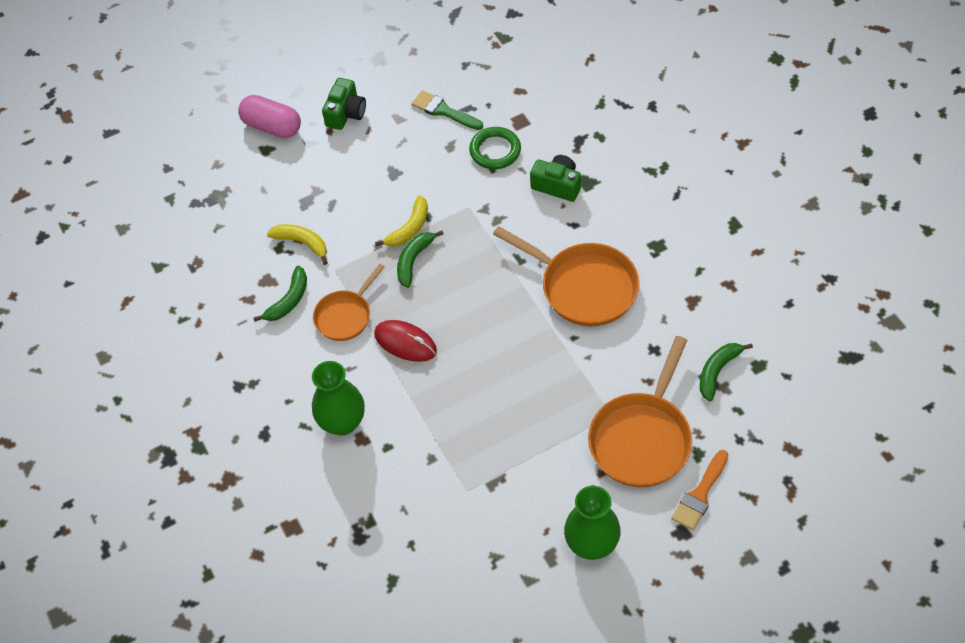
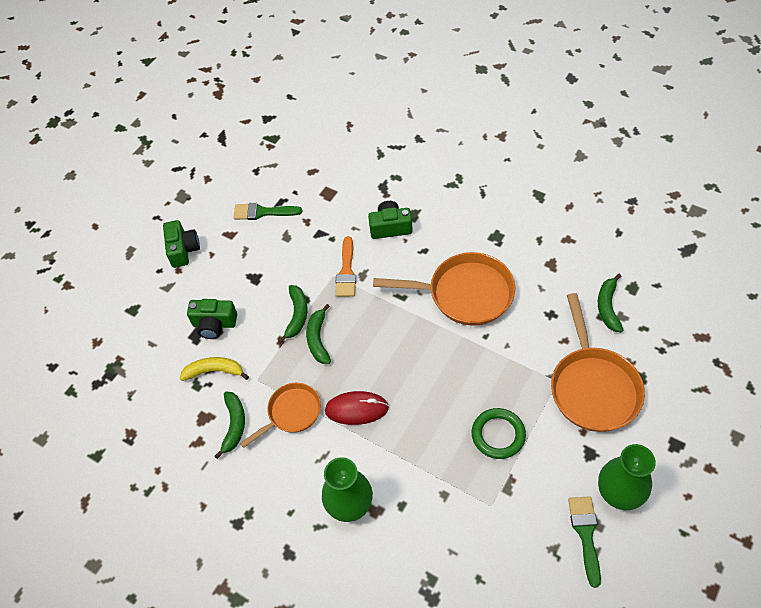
camera: 30 degrees left, 0 degrees up
(272, 126) = (126, 289): pink capsule -> none
(329, 199) = (214, 324): none -> green camera
(345, 316) = (291, 413): orange pan -> orange pan turned 135 degrees counterclockwise
(409, 228) = (297, 315): yellow banana -> green banana
(495, 151) = (324, 223): green ring -> green ring (498, 435)
(534, 560) = (585, 534): none -> green brush
(700, 494) = (666, 407): orange brush -> orange brush (346, 272)

